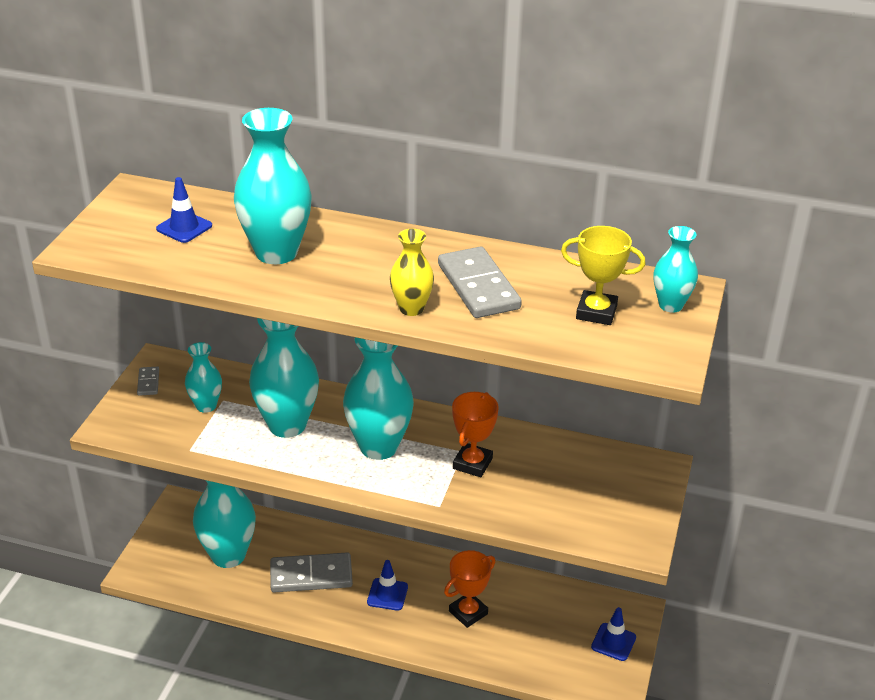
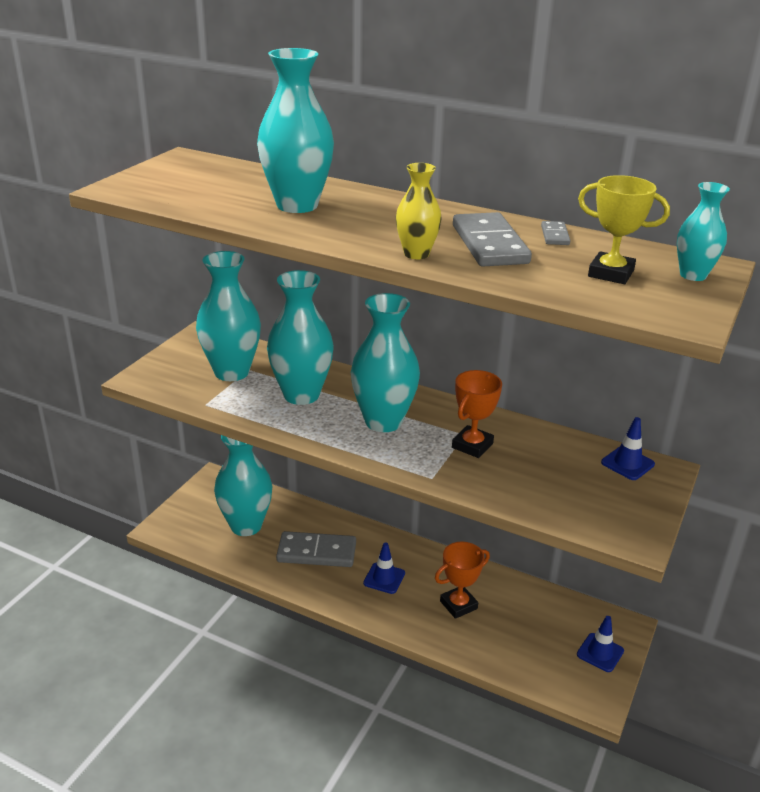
camera: 10 degrees right, 5 degrees down
(148, 382) = (186, 349): grey domino -> grey domino (555, 235)
(184, 227) = (218, 183): blue traffic cone -> blue traffic cone (627, 463)
(206, 406) = (232, 372): turquoise vase -> turquoise vase, size x1.82

